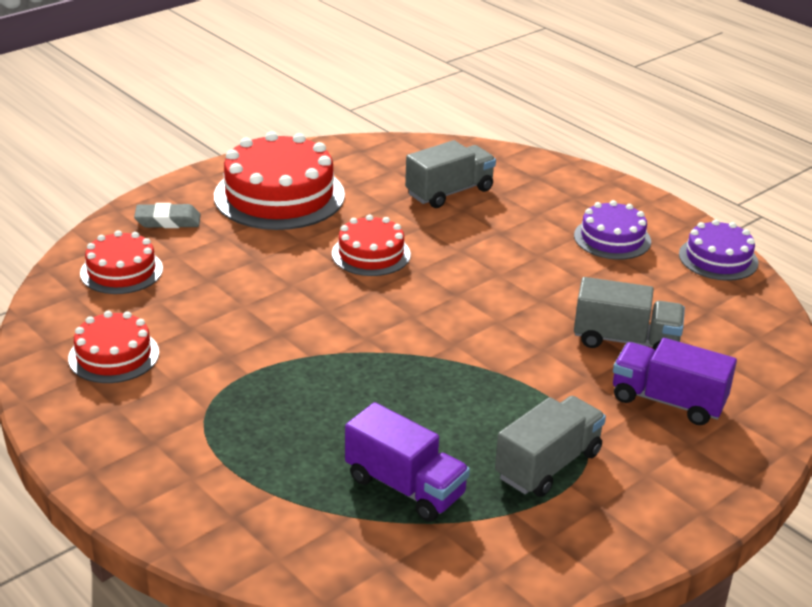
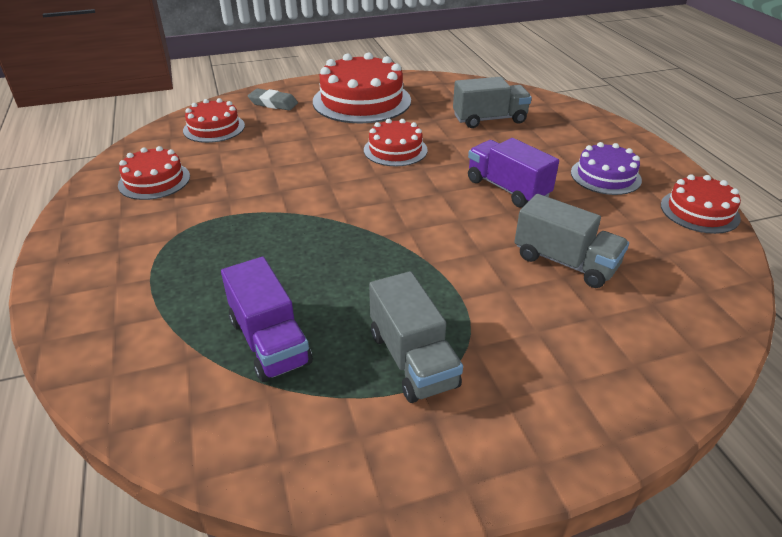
camera: 25 degrees right, 5 degrees up
(548, 465) = (412, 359): grey truck -> grey truck turned 90 degrees clockwise
(668, 401) = (573, 329): purple truck -> purple truck (507, 189)
(718, 258) = (699, 211): purple cake -> red cake

